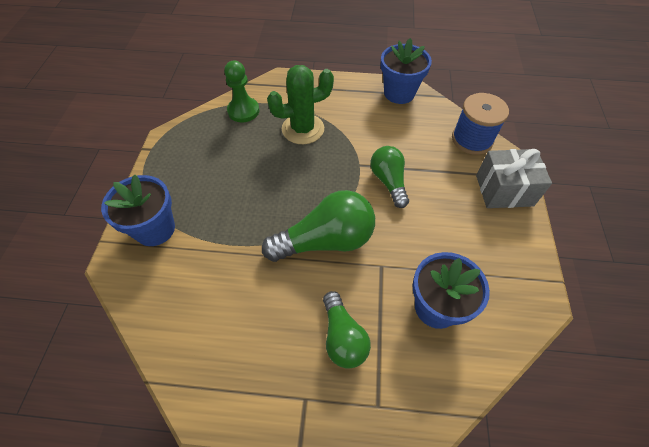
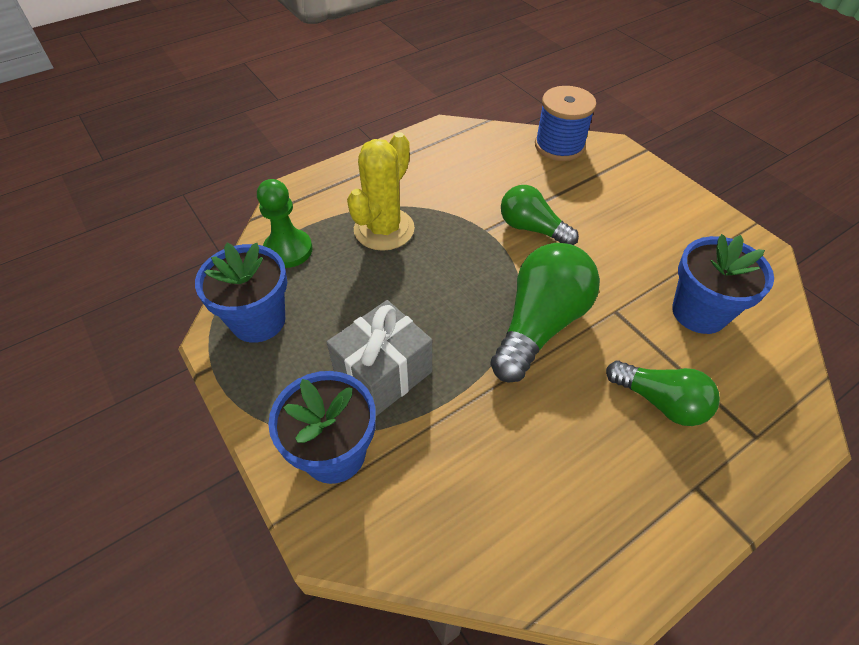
camera: 40 degrees left, 5 degrees down
(303, 129) = (384, 229): green cactus -> yellow cactus
(399, 93) = (444, 138): blue flower pot -> blue flower pot (258, 320)
(504, 190) = (634, 175): grey gift -> grey gift (383, 373)

